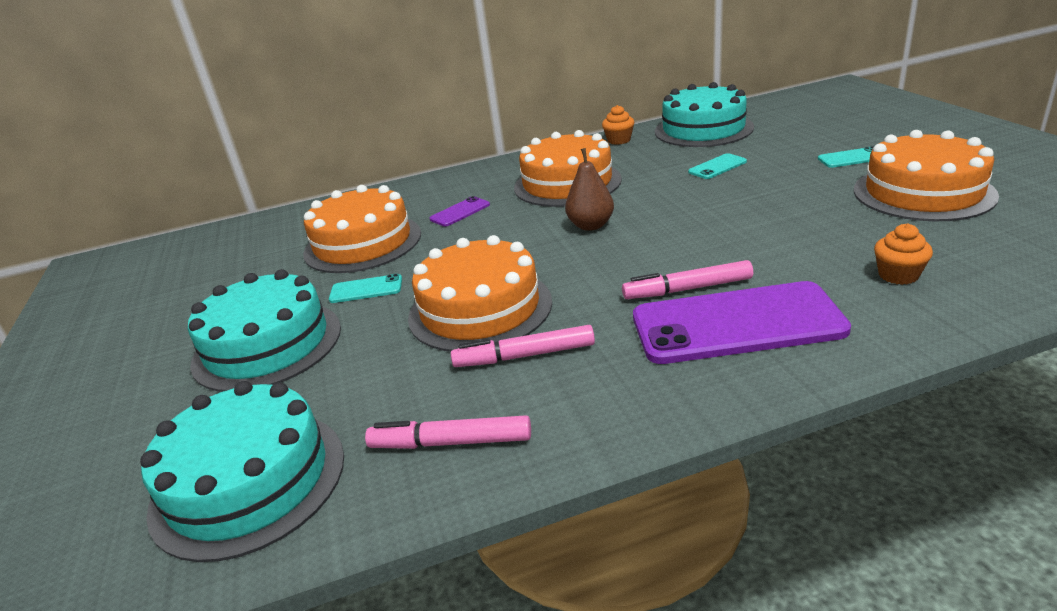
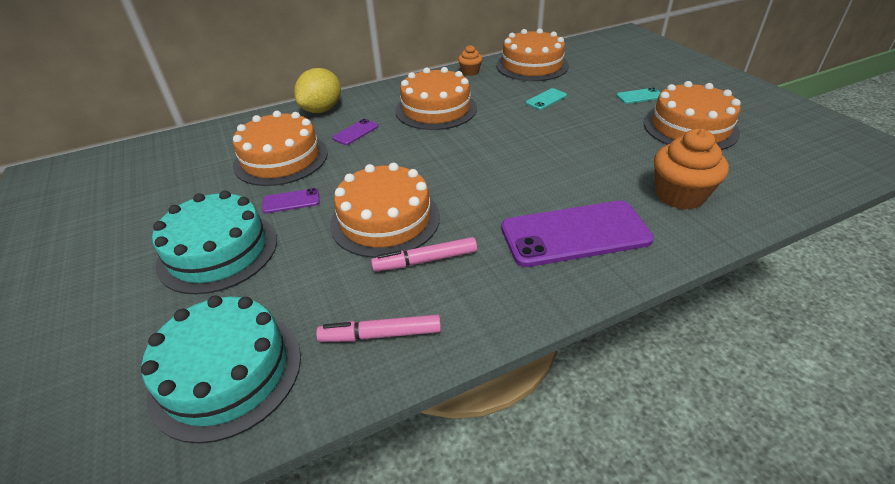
camera: 10 degrees left, 10 degrees up
(366, 289) = (291, 201): turquoise phone -> purple phone
(423, 189) = (322, 110): none -> yellow lemon
(591, 226) = (459, 148): brown pear -> none
(687, 289) = (537, 204): pink marker -> none
(703, 129) = (532, 65): turquoise cake -> orange cake
(898, 275) = (679, 195): orange cupcake -> orange cupcake, size x1.86

